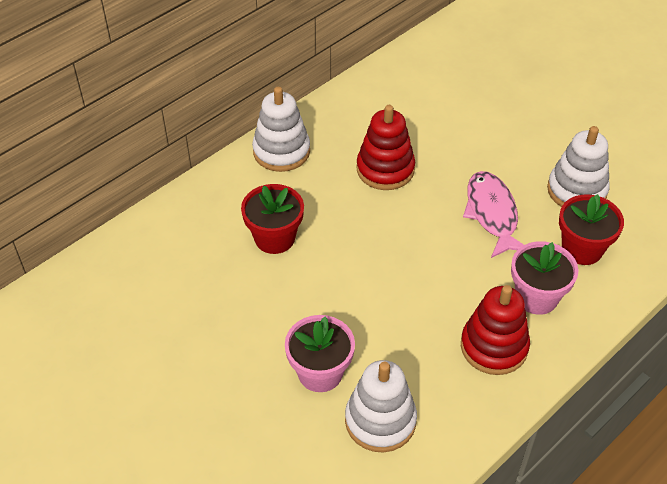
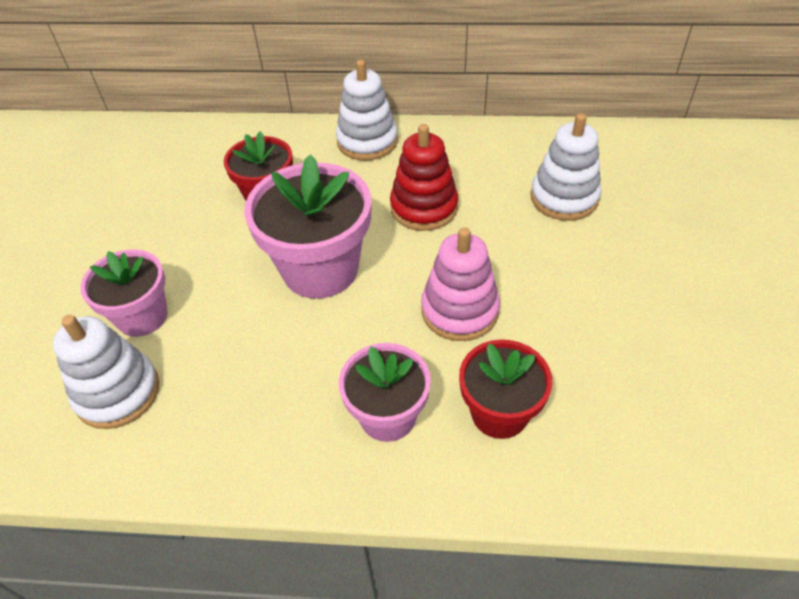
camera: 50 degrees right, 0 degrees up
(382, 254) = (320, 269): none -> pink flower pot
(492, 214) = (459, 310): pink fish -> pink stacking toy
(494, 347) = (285, 422): red stacking toy -> none
(576, 190) = (576, 356): white stacking toy -> white stacking toy (564, 198)

